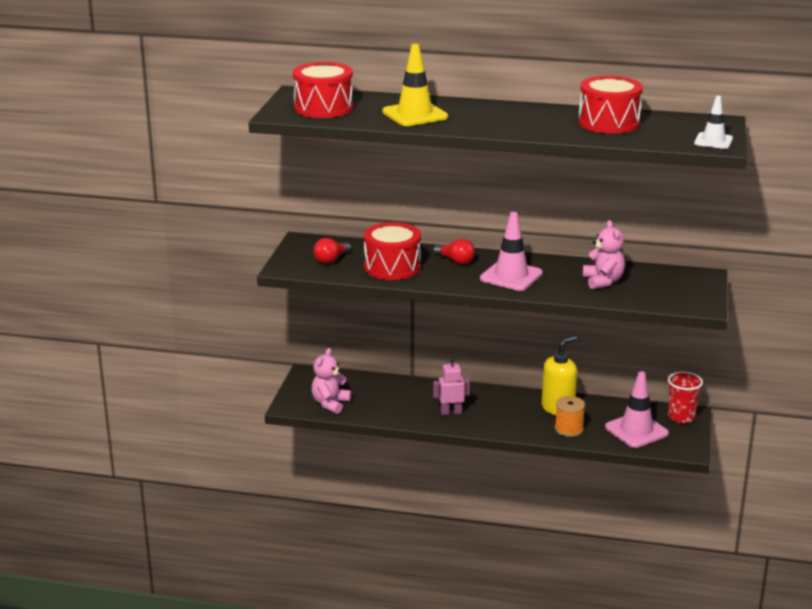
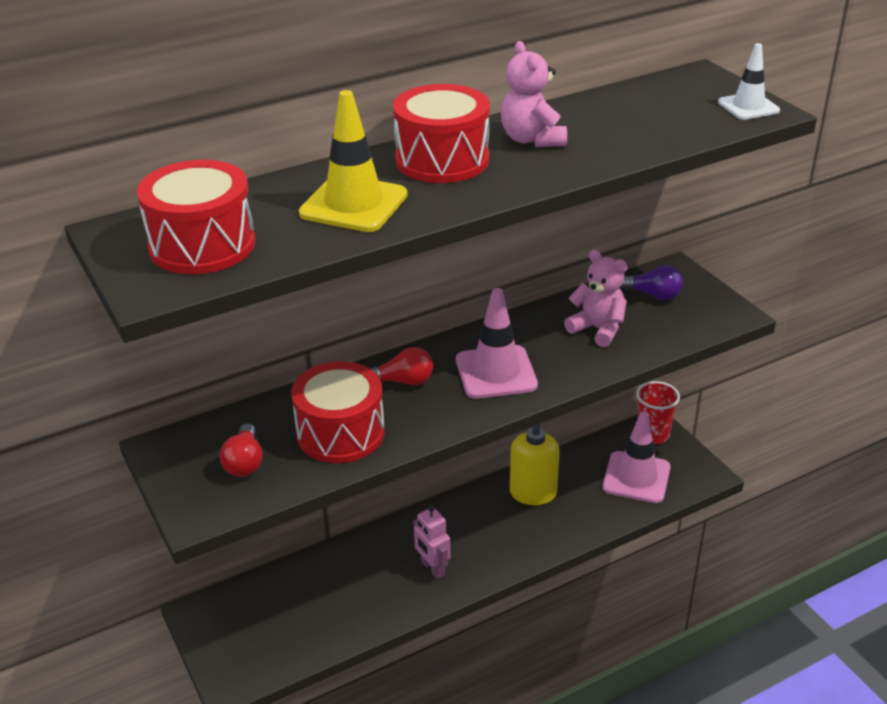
camera: 40 degrees left, 10 degrees up
(330, 404) = (279, 645): pink teddy bear -> pink teddy bear (532, 139)
(451, 412) = (432, 568): pink robot -> pink robot turned 75 degrees counterclockwise
(568, 429) = (575, 516): orange spool -> none
(609, 123) = (601, 122): red drum -> red drum (442, 160)
(667, 280) = (653, 295): none -> purple light bulb

